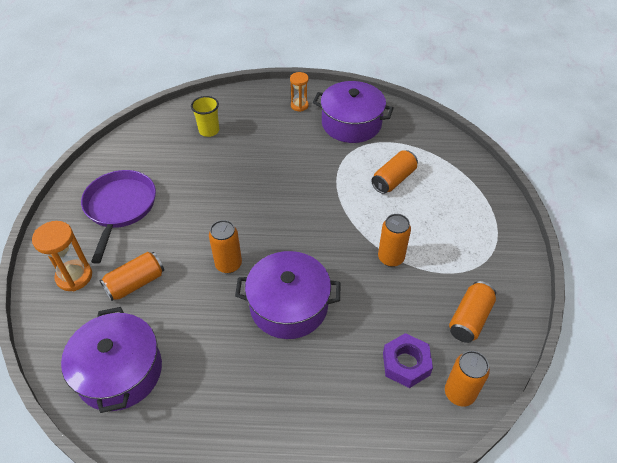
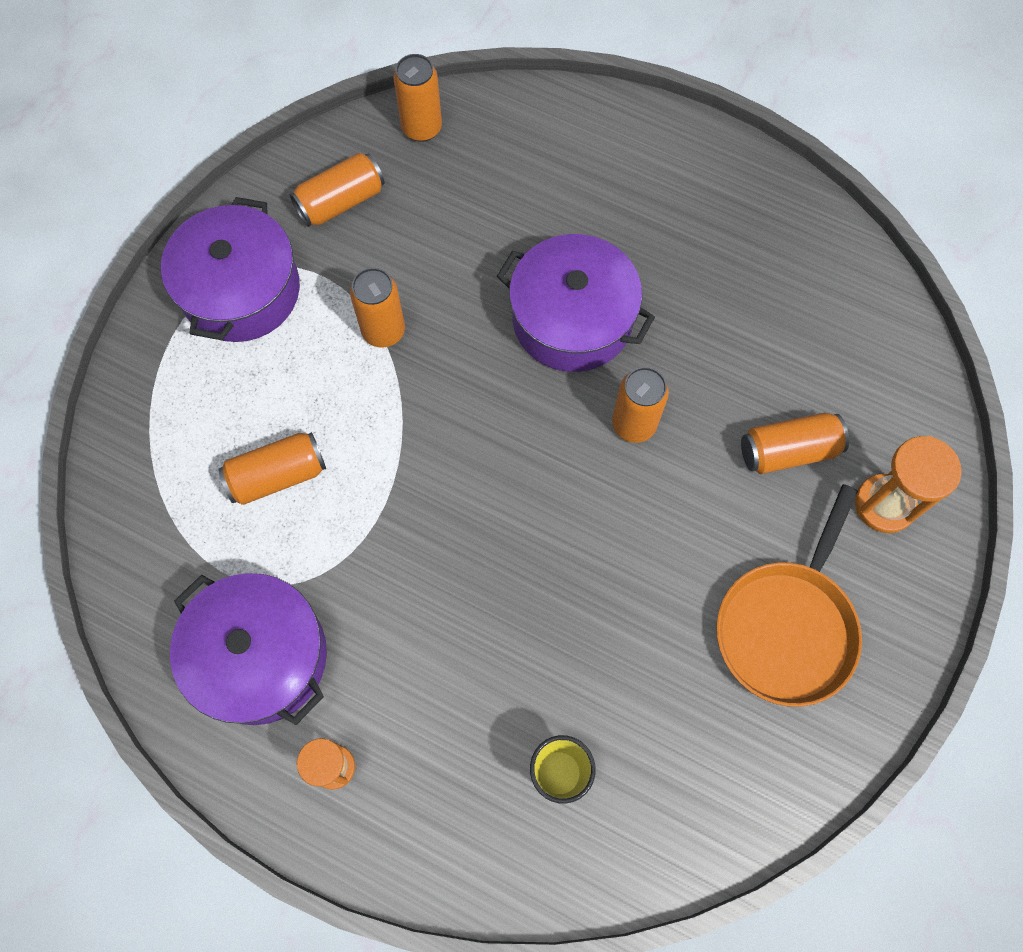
camera: 155 degrees left, 20 degrees up
(119, 371) = (834, 321): purple pot -> purple pot (241, 290)
(120, 208) = (787, 626): purple pan -> orange pan
(406, 364) = (461, 183): purple nut -> none

